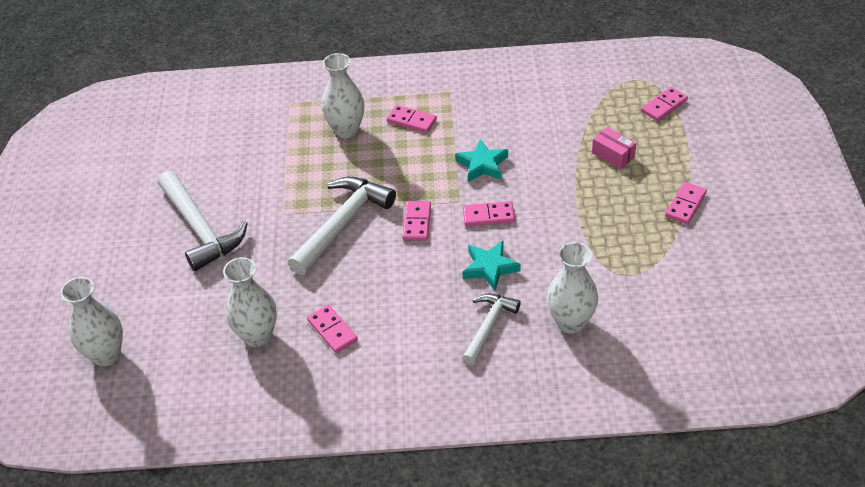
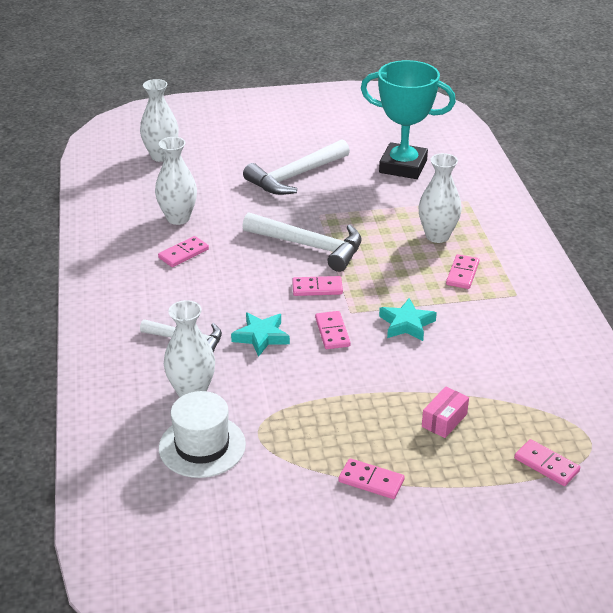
camera: 80 degrees right, 10 degrees down
(210, 141) = (403, 166): none -> turquoise trophy
(645, 314) = (202, 446): none -> white hat

